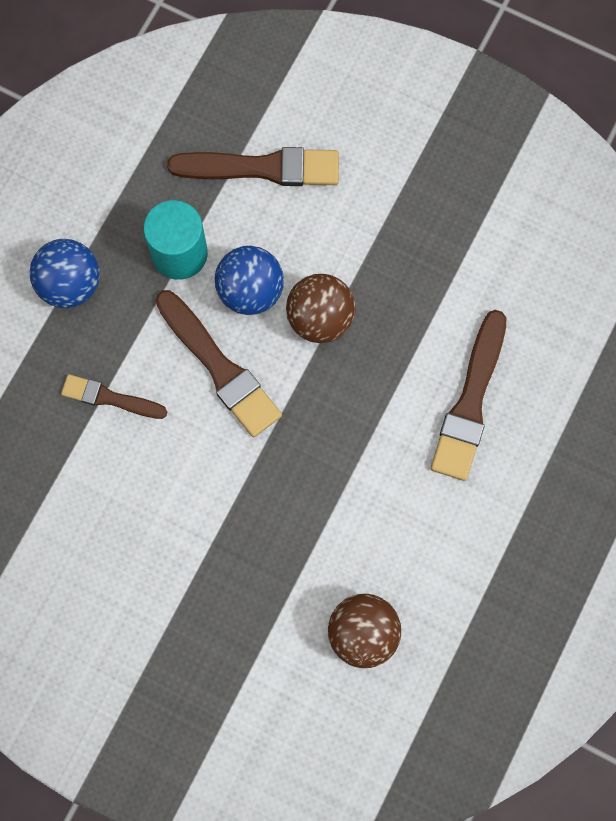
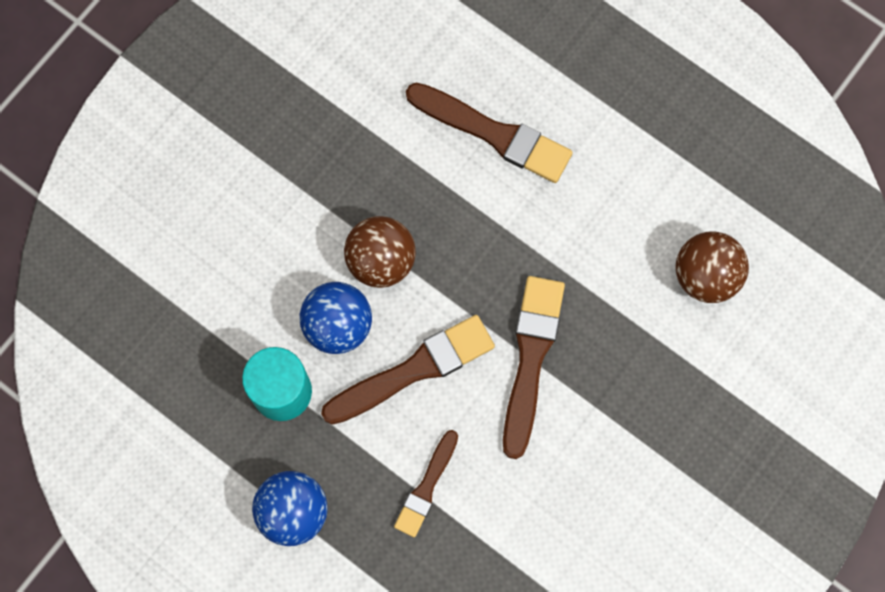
camera: 80 degrees left, 0 degrees up
(262, 168) = (204, 291): brown brush -> brown brush (531, 358)

